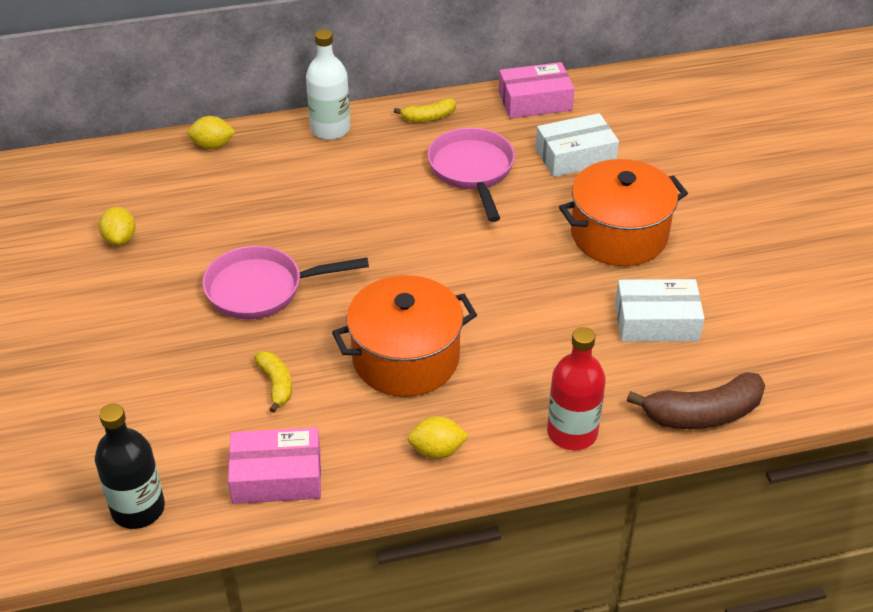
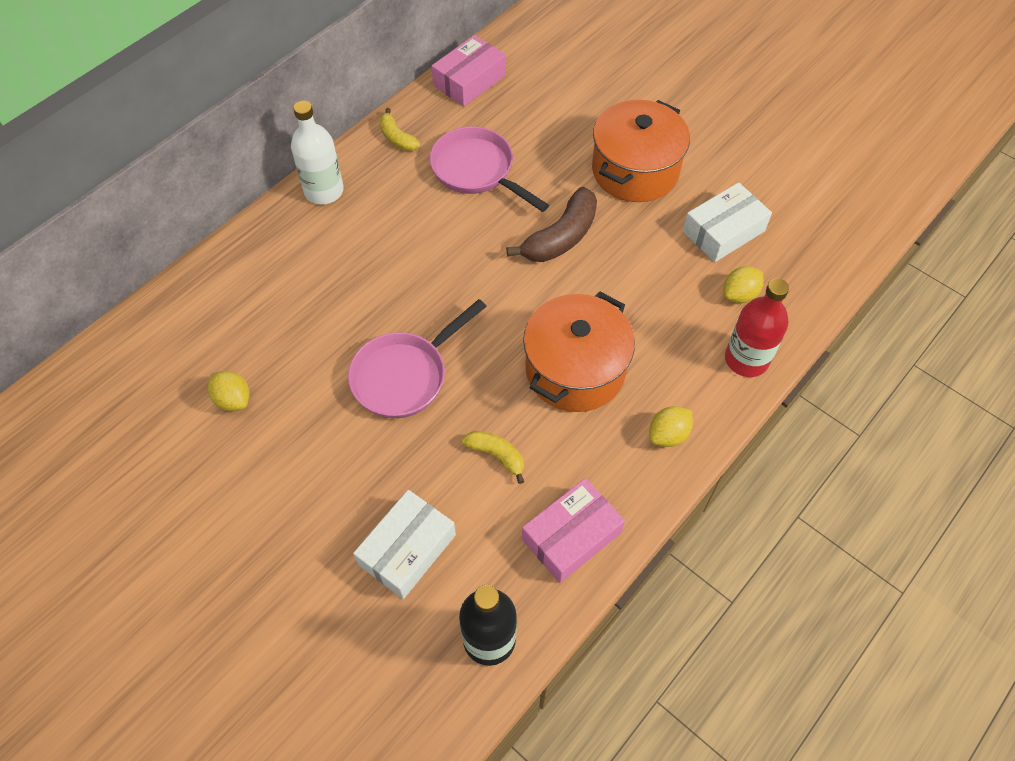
camera: 35 degrees left, 15 degrees up
(212, 145) = (232, 261): yellow lemon -> yellow lemon (739, 294)
(428, 117) = (397, 138): yellow banana -> yellow banana turned 105 degrees clockwise
(575, 156) = (544, 116): white box -> white box (407, 549)
(702, 414) = (816, 290): brown banana -> brown banana (561, 237)

